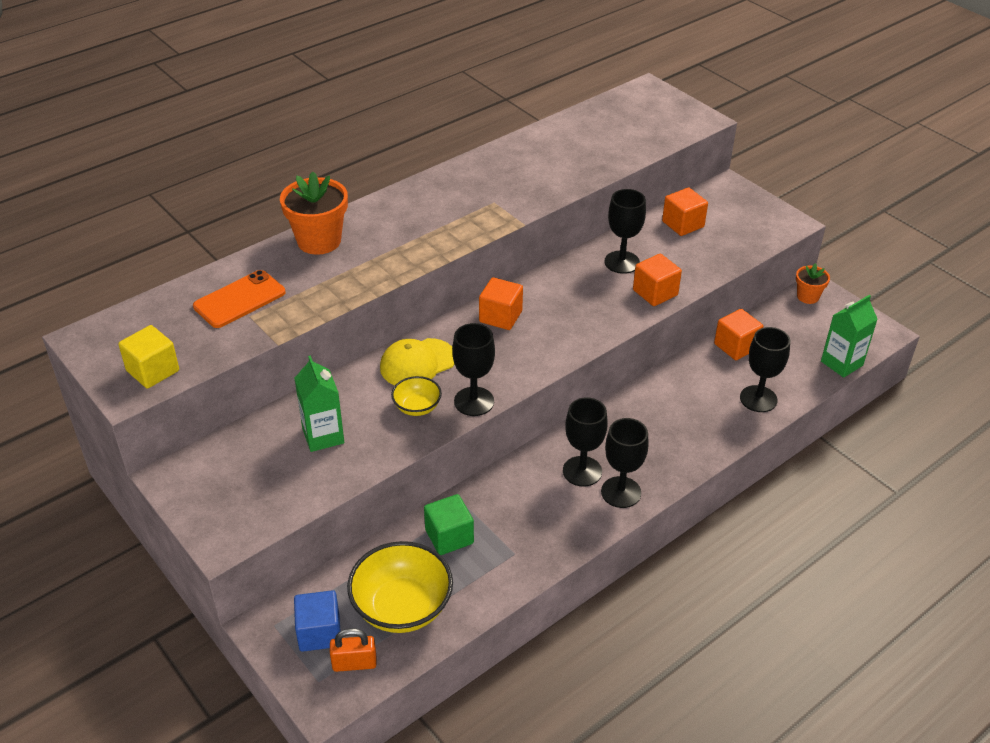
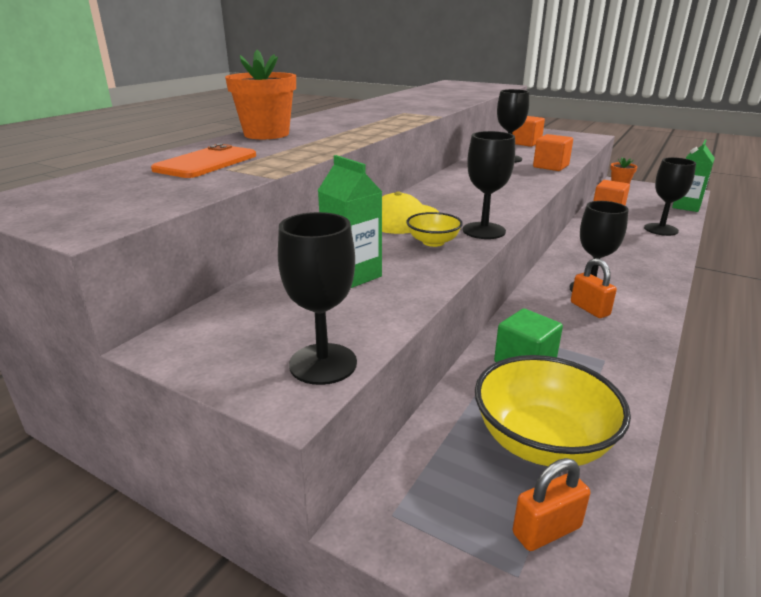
camera: 20 degrees left, 15 degrees down
(153, 371) = (119, 209): yellow cube -> none
(319, 632) = (464, 504): blue cube -> none
(500, 316) = (447, 189): orange cube -> none
(558, 495) = (589, 309): none -> orange padlock
(621, 492) = (639, 296): black goblet -> black goblet (323, 364)

